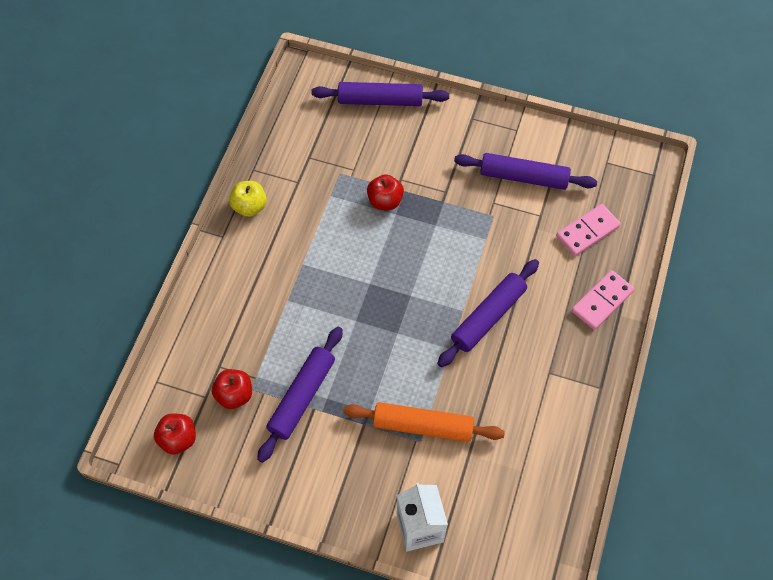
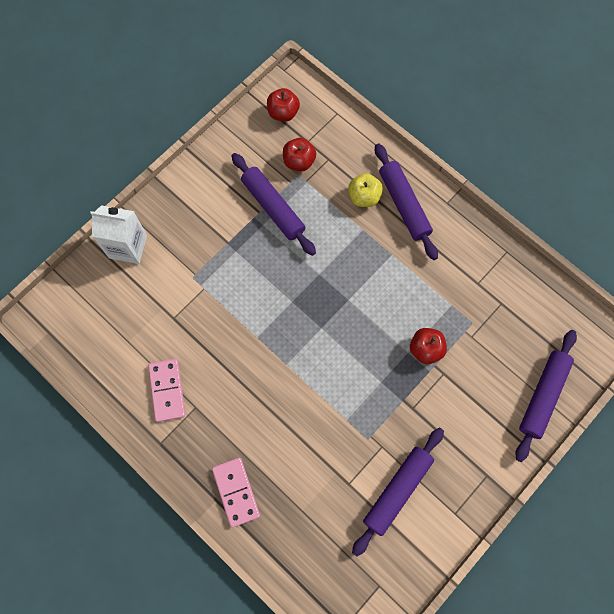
camera: 115 degrees right, 10 degrees up
(249, 206) = (468, 234): yellow apple -> yellow apple (364, 197)
(423, 426) = (203, 285): orange rolling pin -> none
(488, 317) = (270, 382): purple rolling pin -> purple rolling pin (404, 205)
(587, 231) = (311, 520): pink domino -> pink domino (167, 390)

